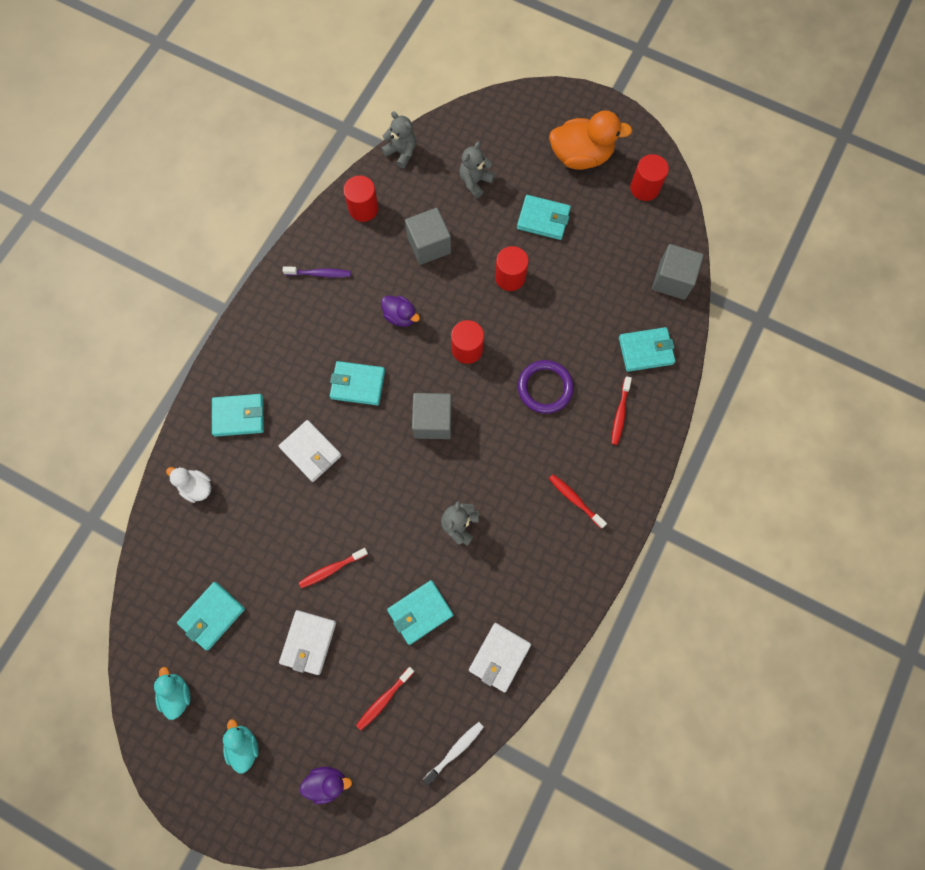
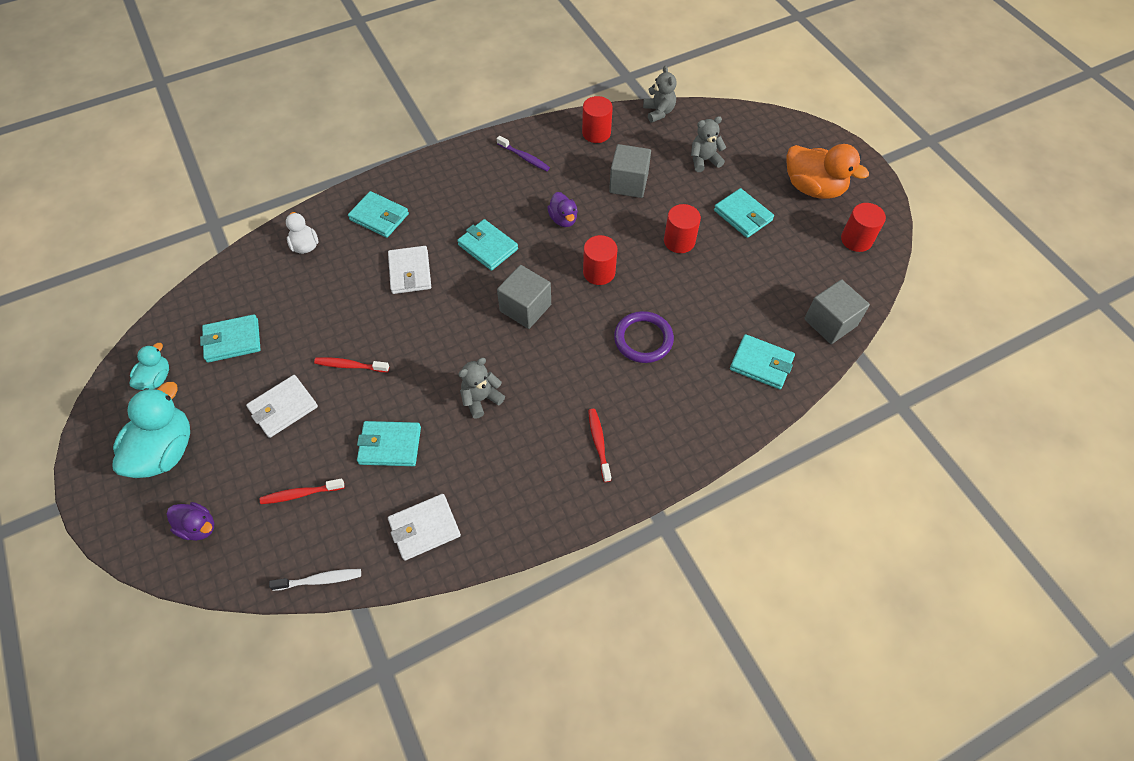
camera: 35 degrees right, 15 degrees down
(244, 745) = (165, 451): turquoise duck -> turquoise duck, size x1.84
(620, 414) = (696, 400): red toothbrush -> none

